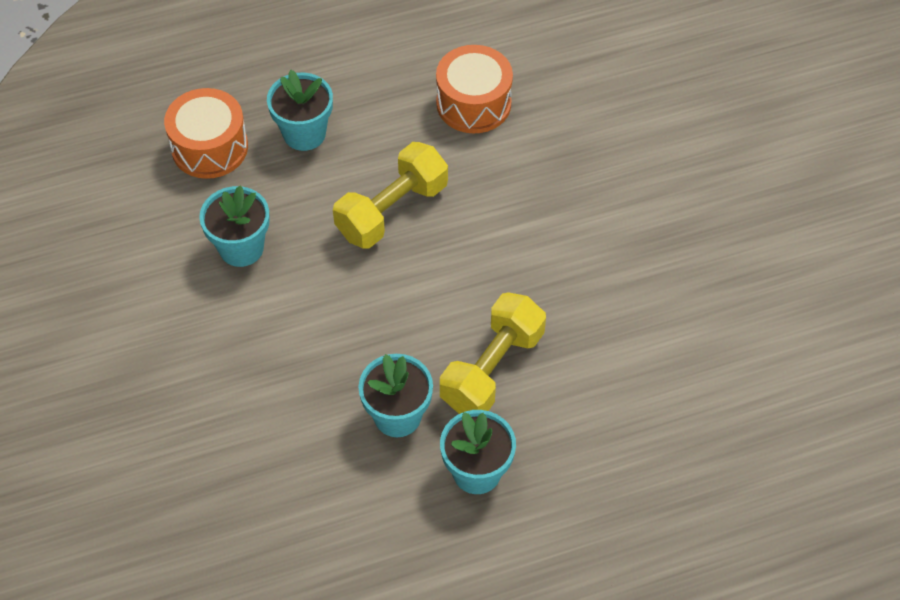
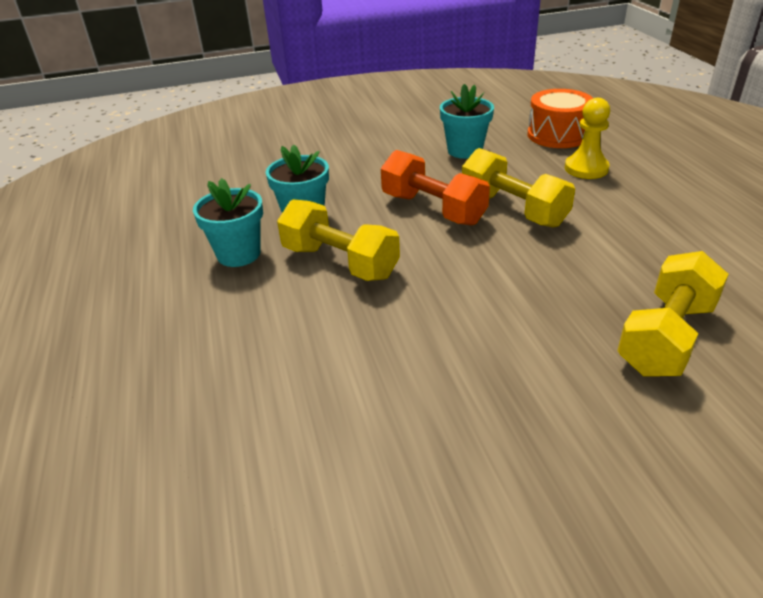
camera: 95 degrees right, 20 degrees down
(304, 133) = (586, 168): turquoise flower pot -> yellow pawn
(387, 284) = (433, 209): none -> orange dumbbell
(473, 103) = (664, 251): orange drum -> none
(594, 130) = (666, 337): none -> yellow dumbbell

